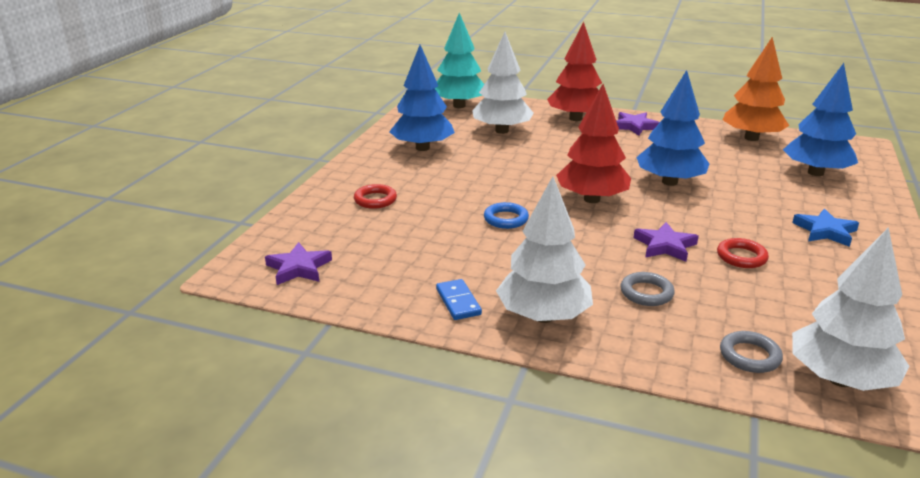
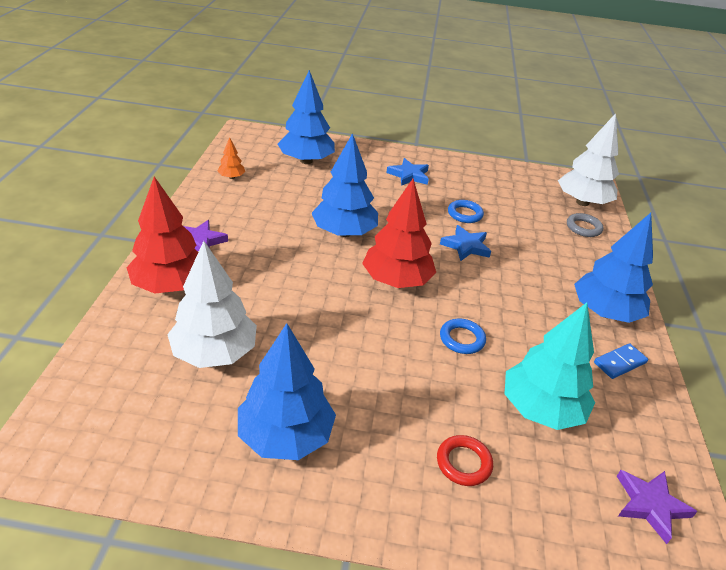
camera: 105 degrees left, 10 degrees up
(459, 106) = (101, 410): turquoise tree -> turquoise tree (541, 409)
(543, 316) = (604, 312): white tree -> blue tree
(646, 293) = (540, 261): grey ring -> none
(665, 246) = (466, 246): purple star -> blue star
(741, 257) = (465, 214): red ring -> blue ring
(751, 138) = (231, 177): orange tree -> orange tree, size x0.45

